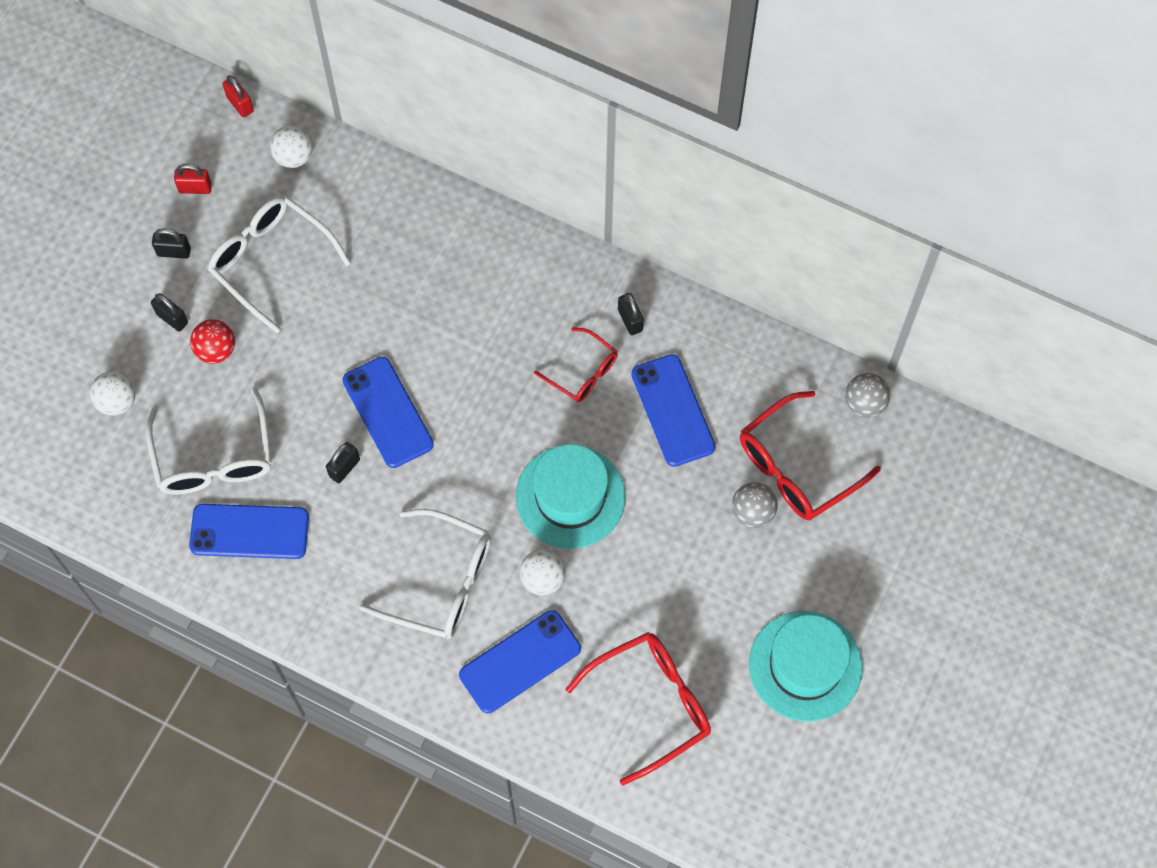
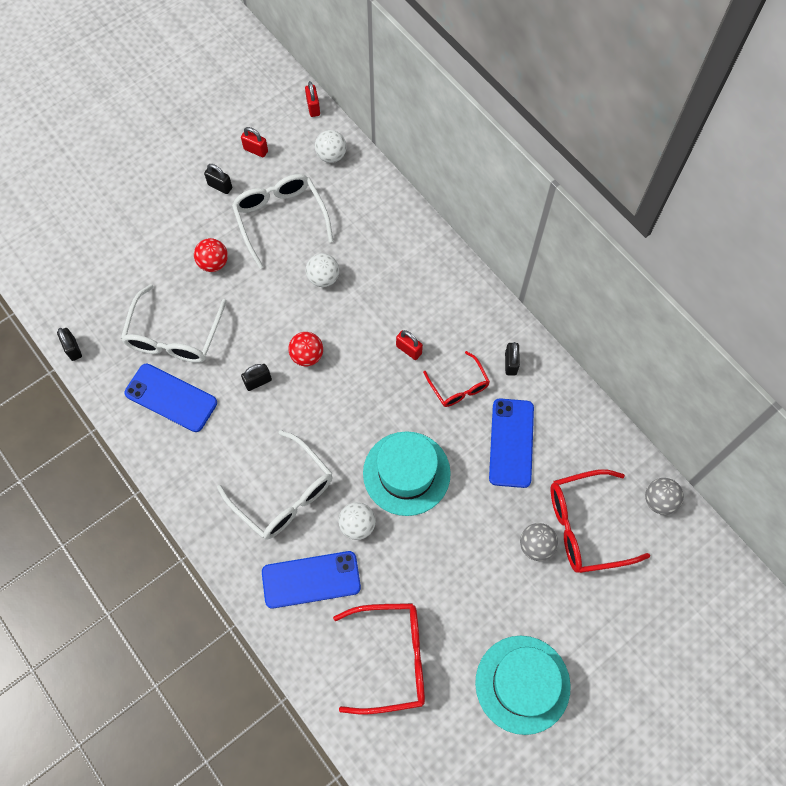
camera: 25 degrees right, 0 degrees up
(117, 401) = (131, 270): white ball -> white ball (323, 278)
(172, 318) = (196, 230): black padlock -> black padlock (73, 349)
(387, 412) = (307, 356): blue phone -> red ball
(504, 354) = (409, 350): none -> red padlock

